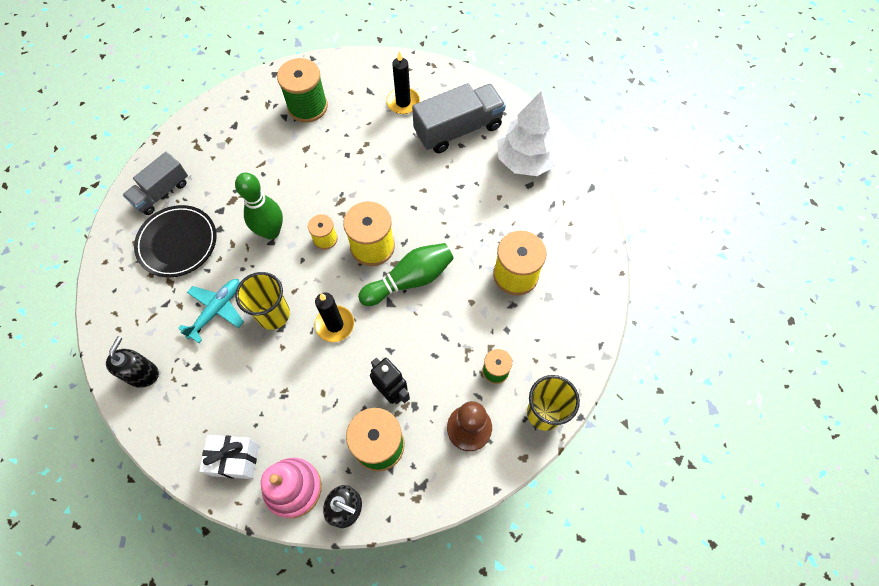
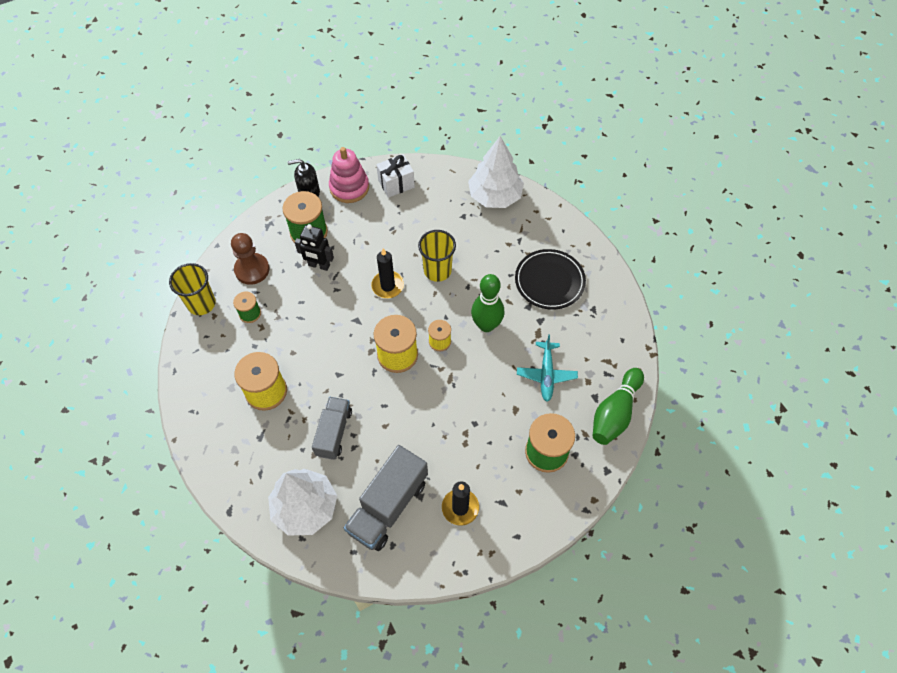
camera: 150 degrees right, 5 degrees down
(143, 374) = (495, 196): black soap dispenser -> white tree
(161, 192) = (598, 310): grey truck -> grey truck (334, 432)
(216, 310) = (480, 253): turquoise plane -> turquoise plane (546, 374)
(409, 280) = (351, 344): green bowling pin -> green bowling pin (615, 413)

